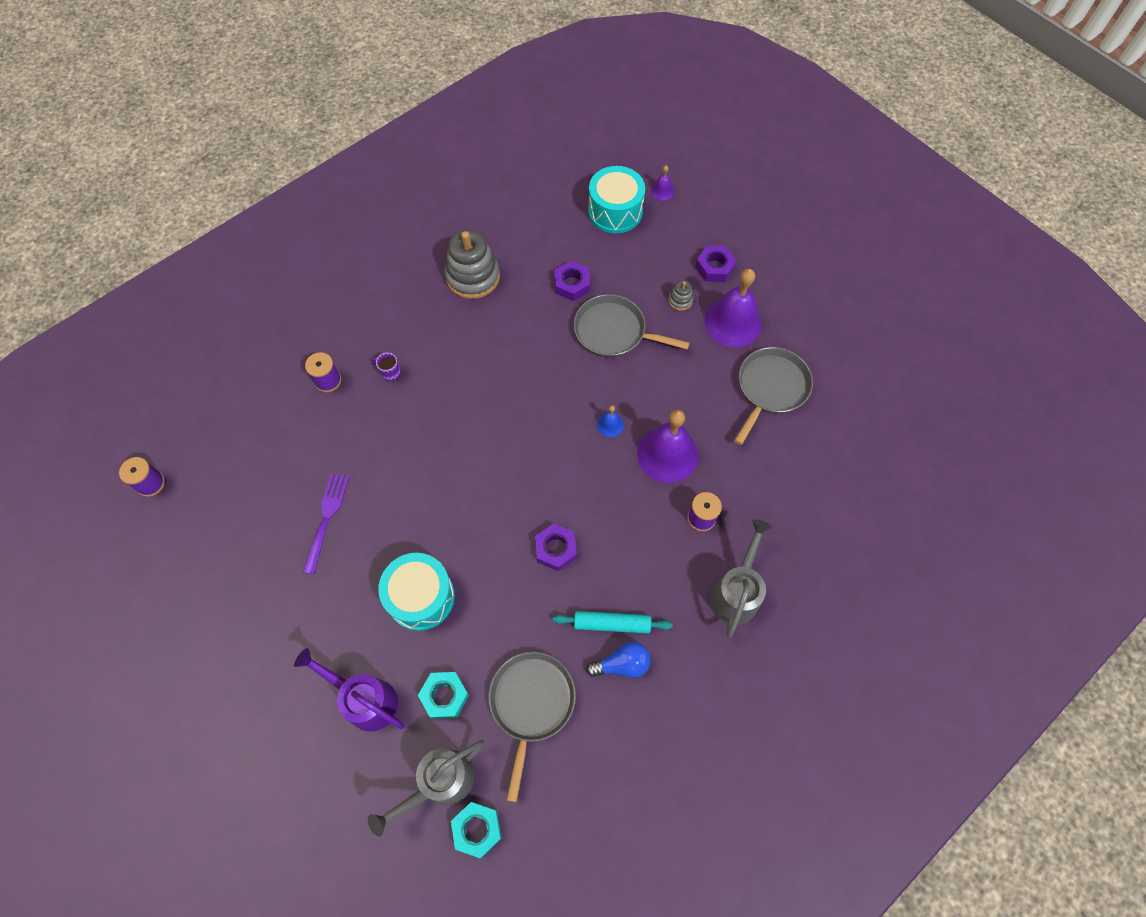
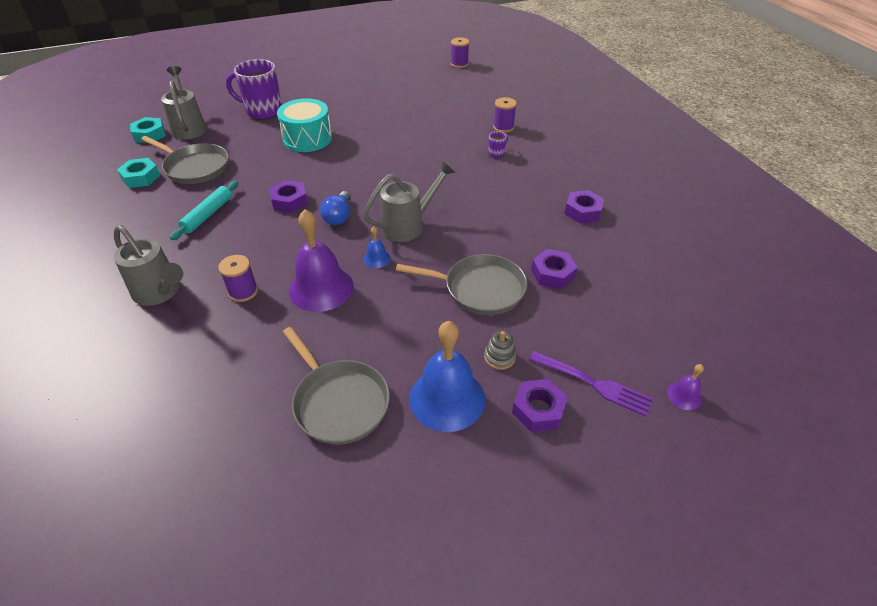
camera: 110 degrees right, 20 degrees down
(327, 519) = (392, 113): purple fork -> purple fork (593, 383)
(365, 699) = (263, 111): purple watering can -> purple mug
(444, 696) = (235, 137): turquoise nut -> turquoise nut (141, 177)
(473, 277) = (583, 211): grey stacking toy -> purple nut
(552, 416) = (408, 226): none -> grey watering can
(613, 331) = (480, 289): grey pan -> grey pan turned 60 degrees clockwise
(615, 211) = (653, 337): turquoise drum -> none
(622, 664) = (175, 212): blue light bulb -> blue light bulb (339, 216)
(732, 322) = (447, 398): purple bell -> blue bell

